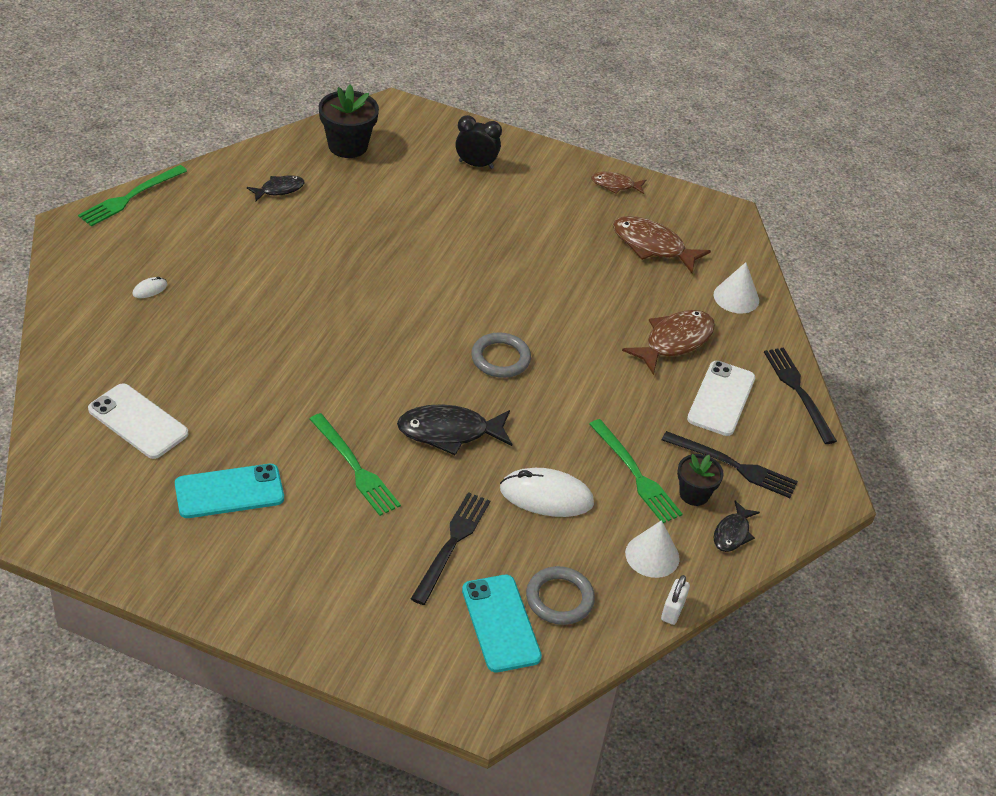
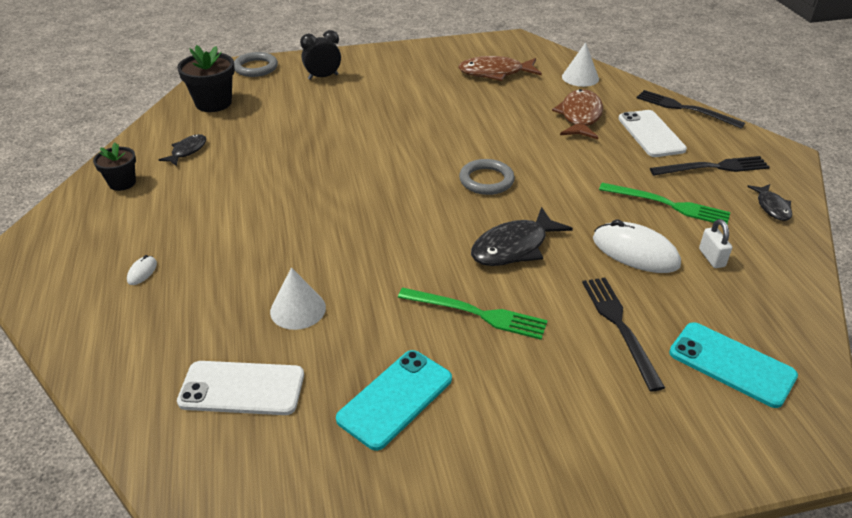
camera: 30 degrees left, 5 degrees down
(130, 197) = (53, 212): green fork -> none
(546, 496) = (635, 252): white mouse -> white mouse turned 60 degrees clockwise
(559, 598) = (741, 318): grey ring -> grey ring (256, 68)
(615, 185) = (429, 52): brown fish -> none
(652, 555) = (751, 250): white cone -> white cone (298, 309)
(672, 610) = (814, 278): white padlock -> white padlock (711, 258)
(694, 494) = (717, 197): black flower pot -> black flower pot (122, 183)

